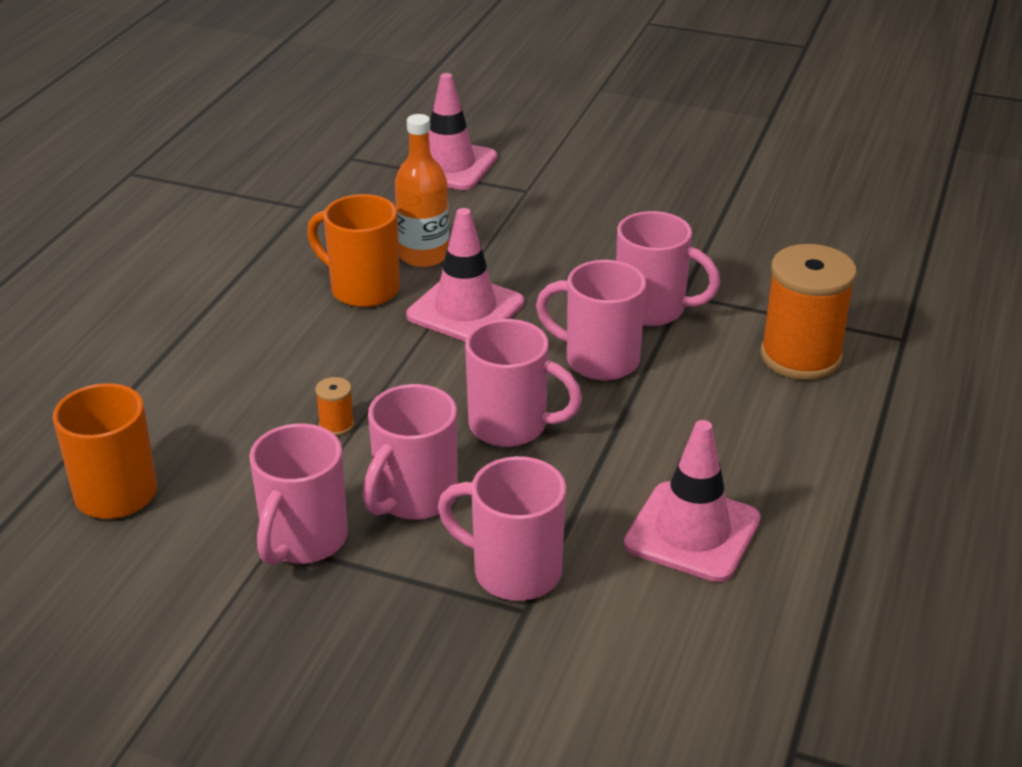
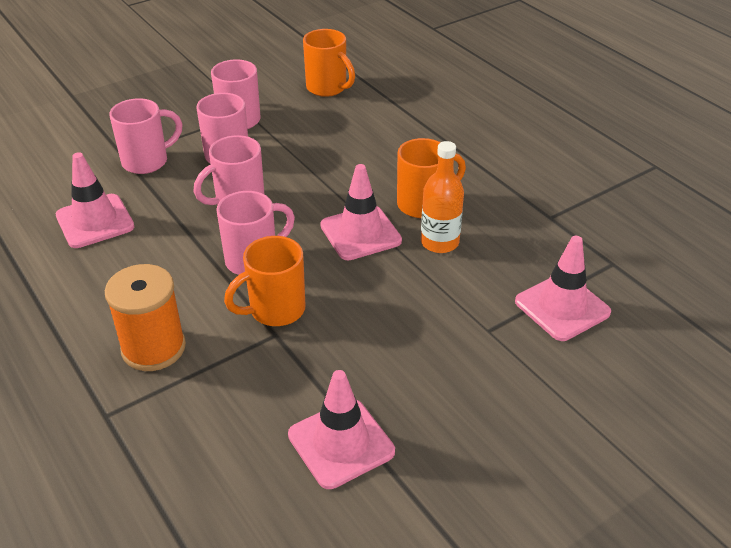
camera: 125 degrees right, 5 degrees up
(336, 425) = (306, 153): orange spool -> none
(652, 310) = (275, 310): pink mug -> orange mug
(747, 212) = (341, 443): none -> pink traffic cone

